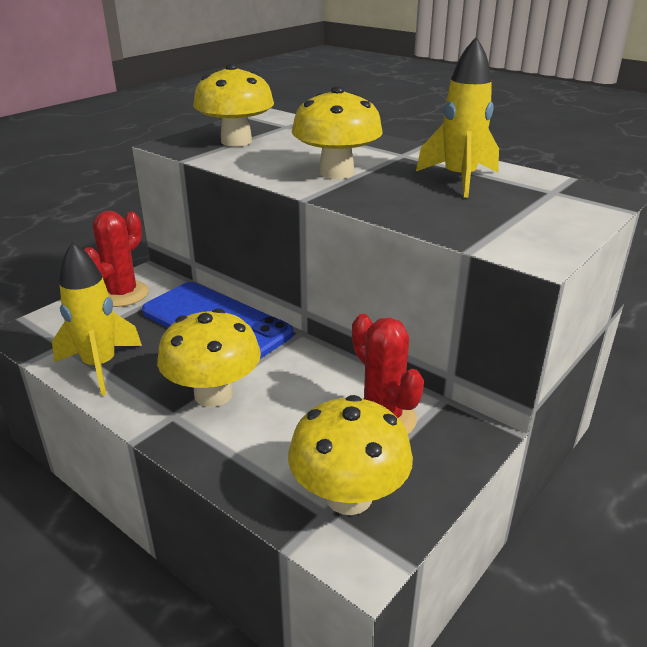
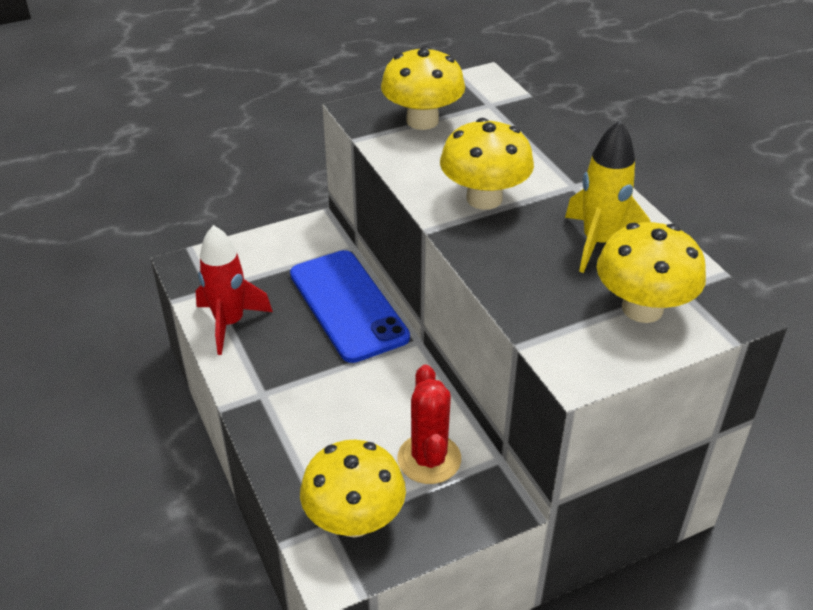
camera: 25 degrees right, 10 degrees up
(100, 366) = (229, 323): yellow rocket -> red rocket
(122, 294) = (284, 245): red cactus -> none
(213, 394) = (304, 384): yellow mushroom -> yellow mushroom (642, 308)

